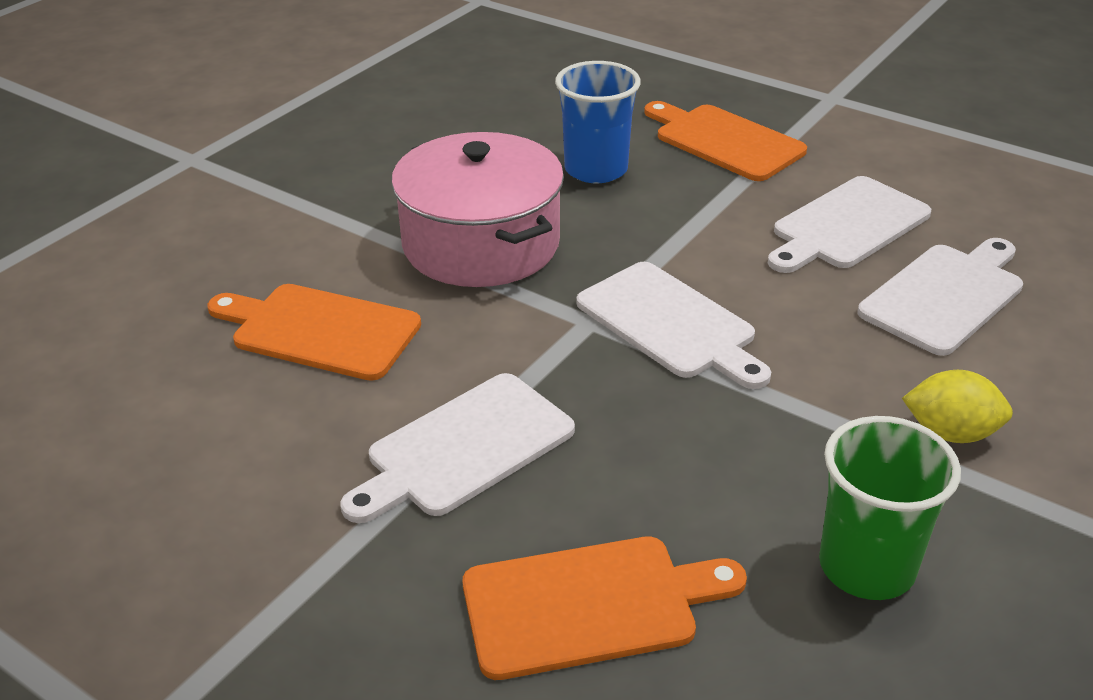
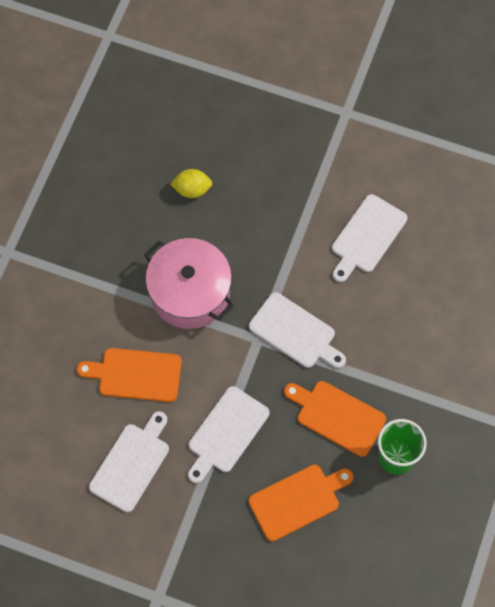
camera: 15 degrees left, 30 degrees up
(596, 169) = (231, 214): blue cup -> none
(724, 141) = (293, 171): orange cutting board -> orange cutting board (337, 416)
(945, 296) = (417, 283): white cutting board -> white cutting board (132, 464)
(950, 433) = (424, 376): yellow lemon -> yellow lemon (192, 189)

